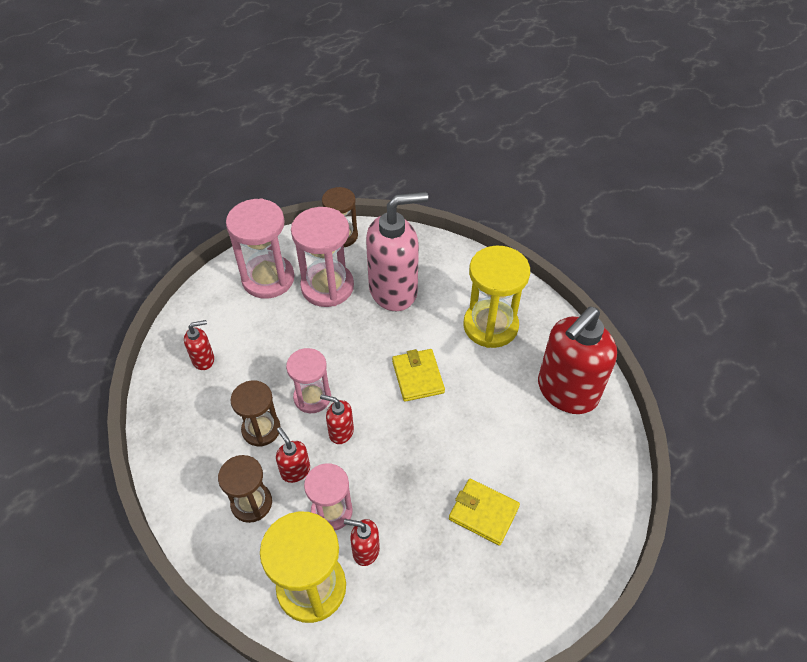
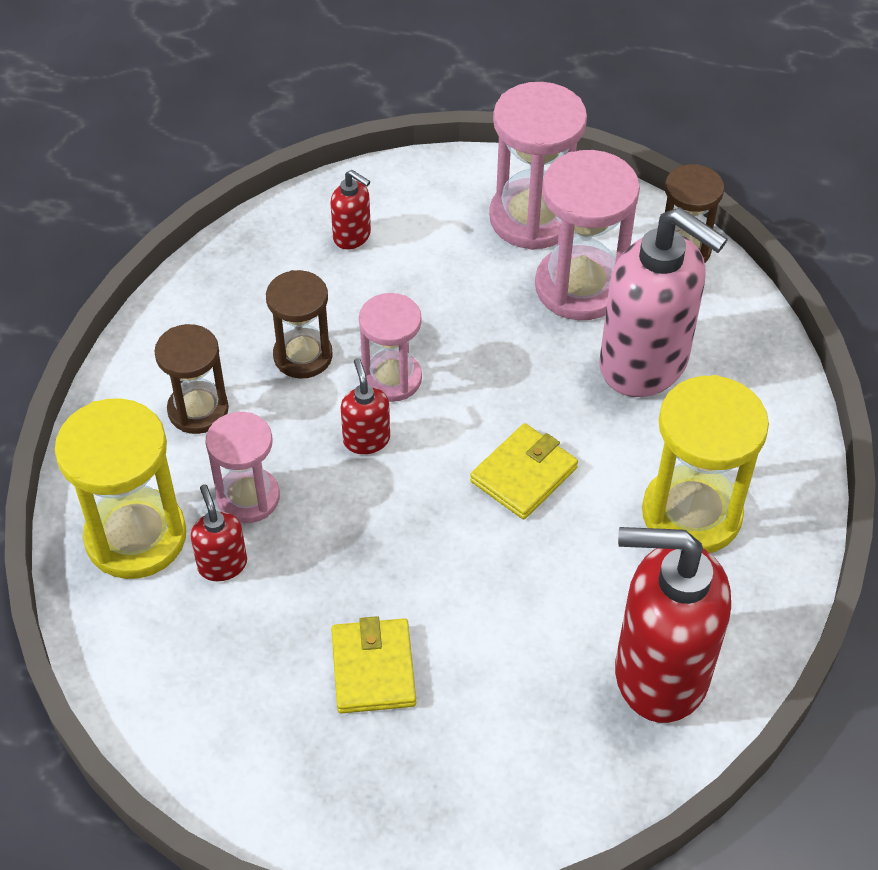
camera: 55 degrees right, 0 degrees up
(295, 470) = (274, 426): red soap dispenser -> none

